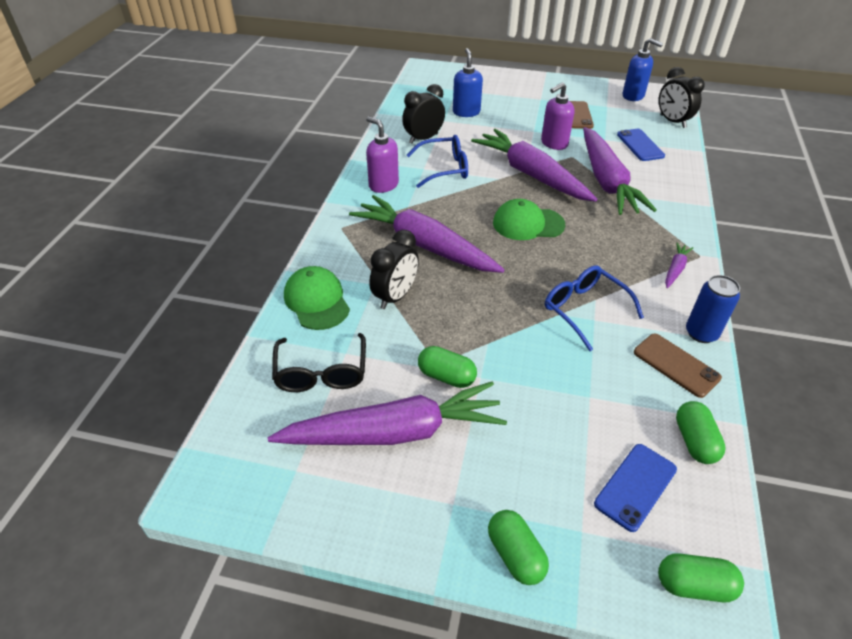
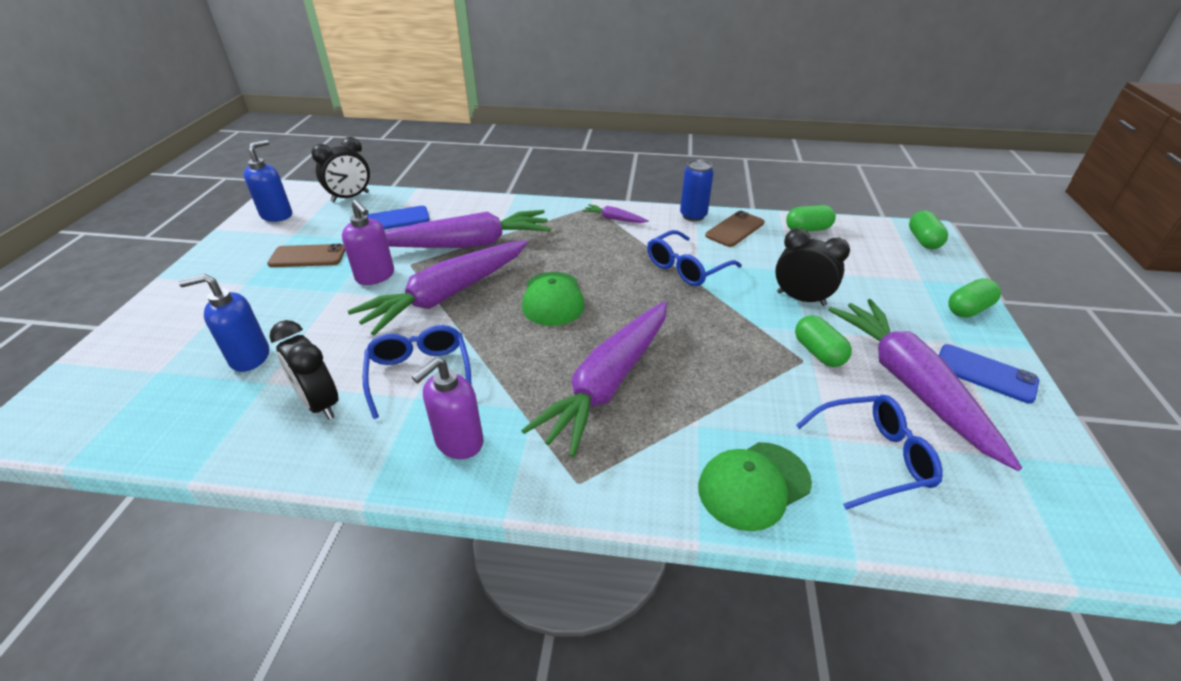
camera: 95 degrees left, 5 degrees down
(321, 373) = (873, 457): black glasses -> blue glasses
(395, 296) = (715, 402): black clock -> black clock (801, 299)
(446, 376) = (818, 352): green capsule -> green capsule turned 45 degrees counterclockwise
(635, 486) = (866, 255): blue phone -> blue phone (985, 373)

